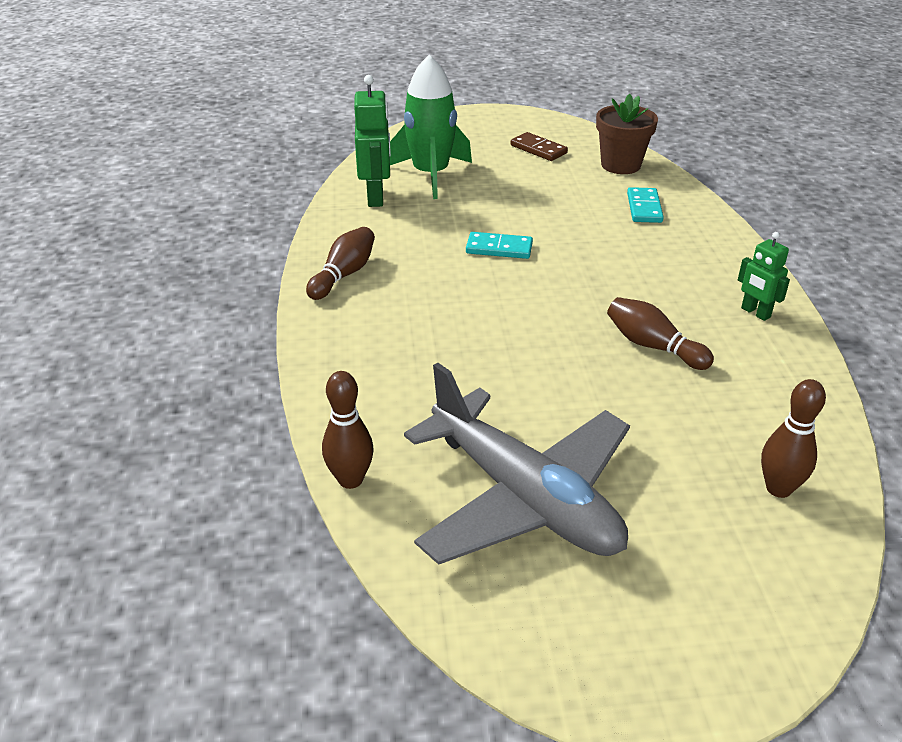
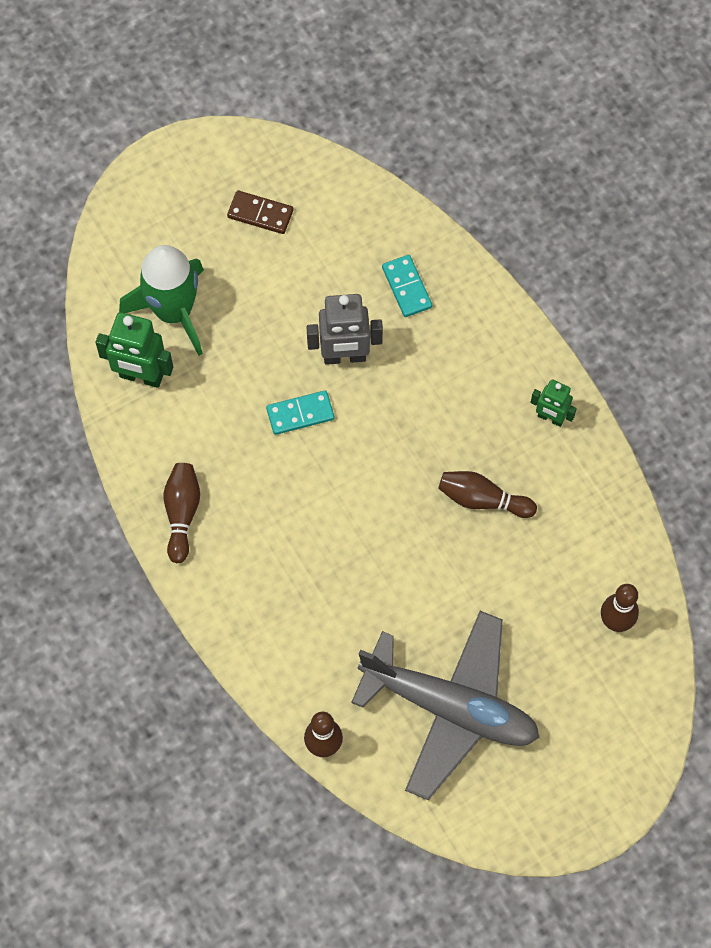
camera: 25 degrees left, 30 degrees up
(376, 197) = (141, 376): green robot -> green robot turned 135 degrees clockwise
(562, 229) = (344, 357): none -> grey robot
(620, 165) = (356, 212): brown flower pot -> none

